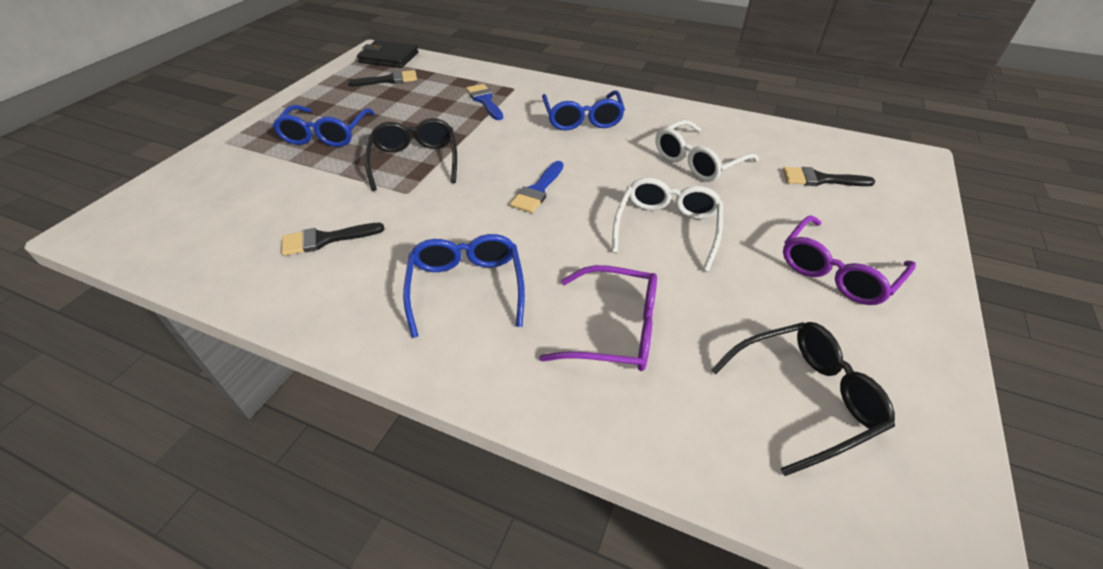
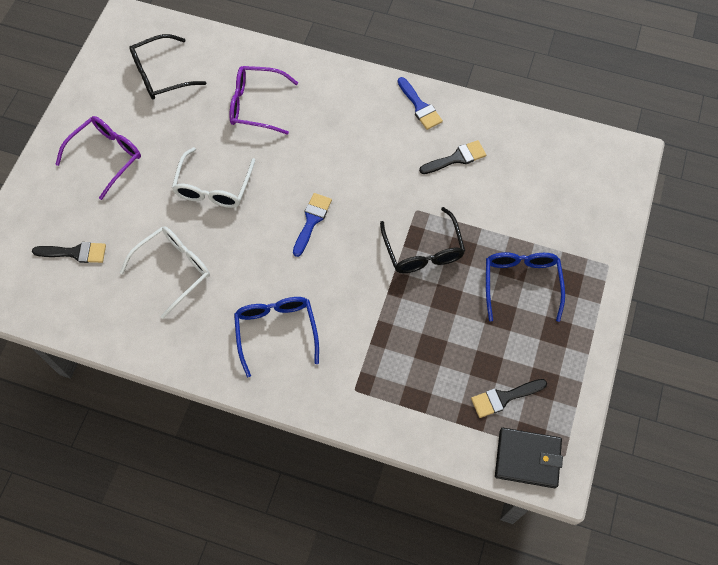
camera: 175 degrees right, 20 degrees up
(466, 287) = (348, 127): blue glasses -> none
(485, 101) = (382, 359): blue brush -> blue brush (420, 106)

